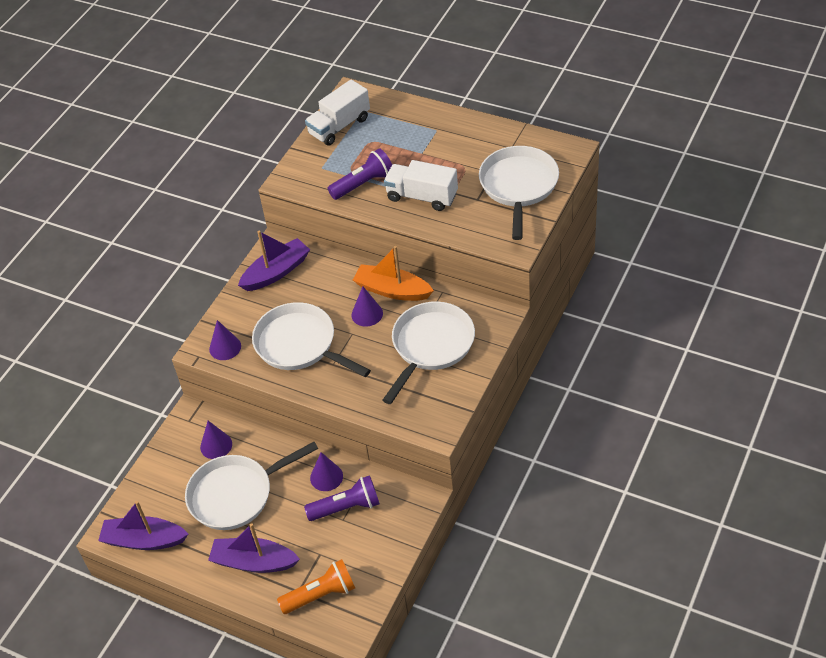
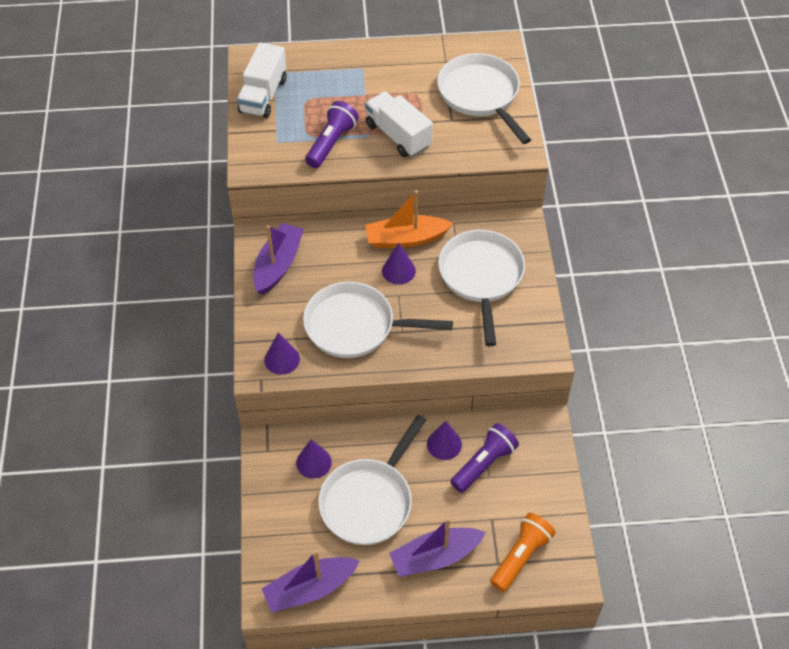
camera: 35 degrees left, 5 degrees up
(422, 197) = (398, 136): white truck -> white truck turned 60 degrees clockwise

